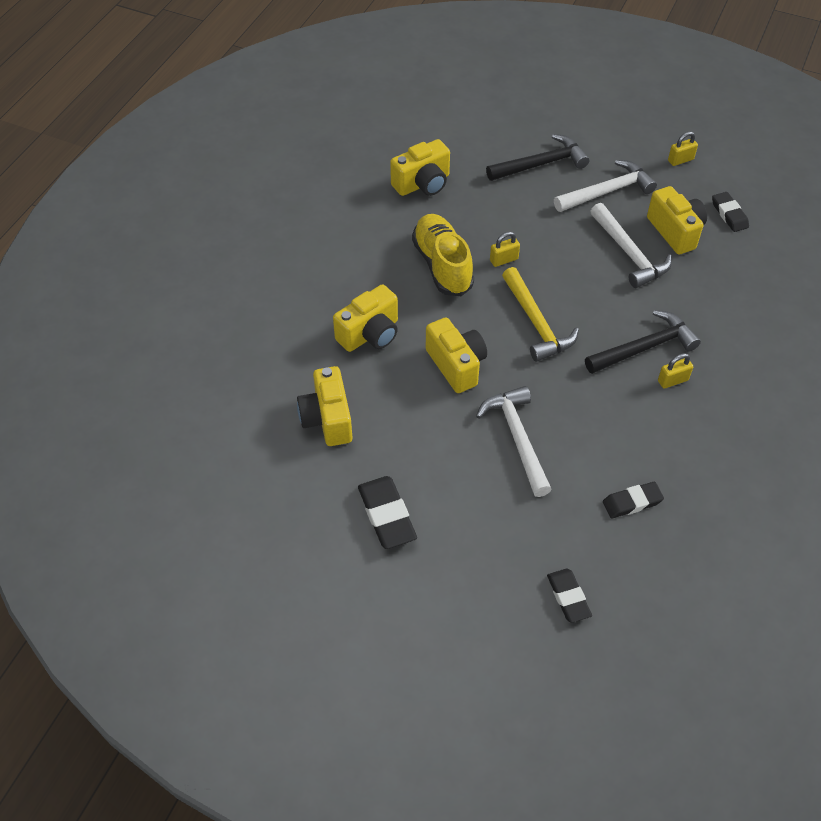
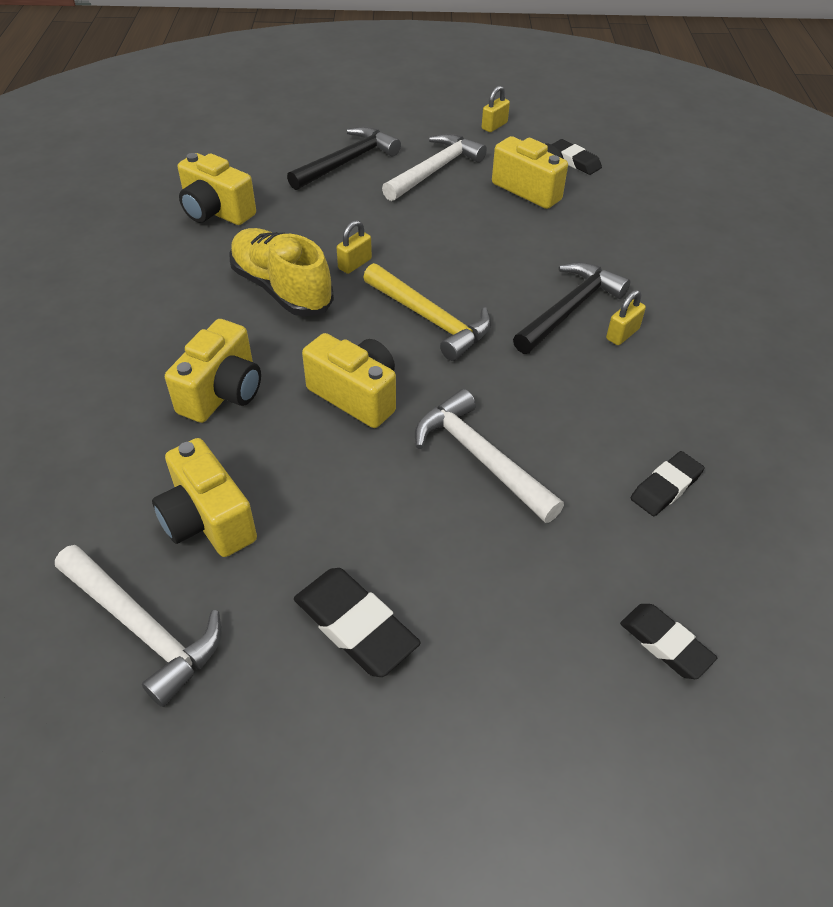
camera: 25 degrees left, 5 degrees down
(423, 184) = (216, 212): yellow camera -> yellow camera turned 90 degrees clockwise
(629, 253) = (493, 221): white hammer -> white hammer (142, 627)

